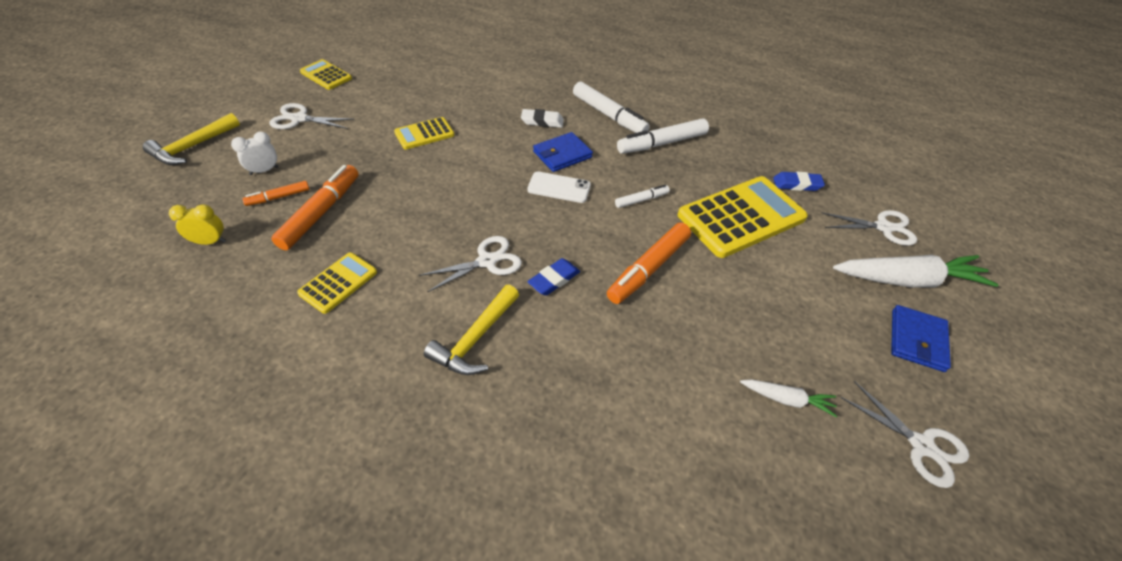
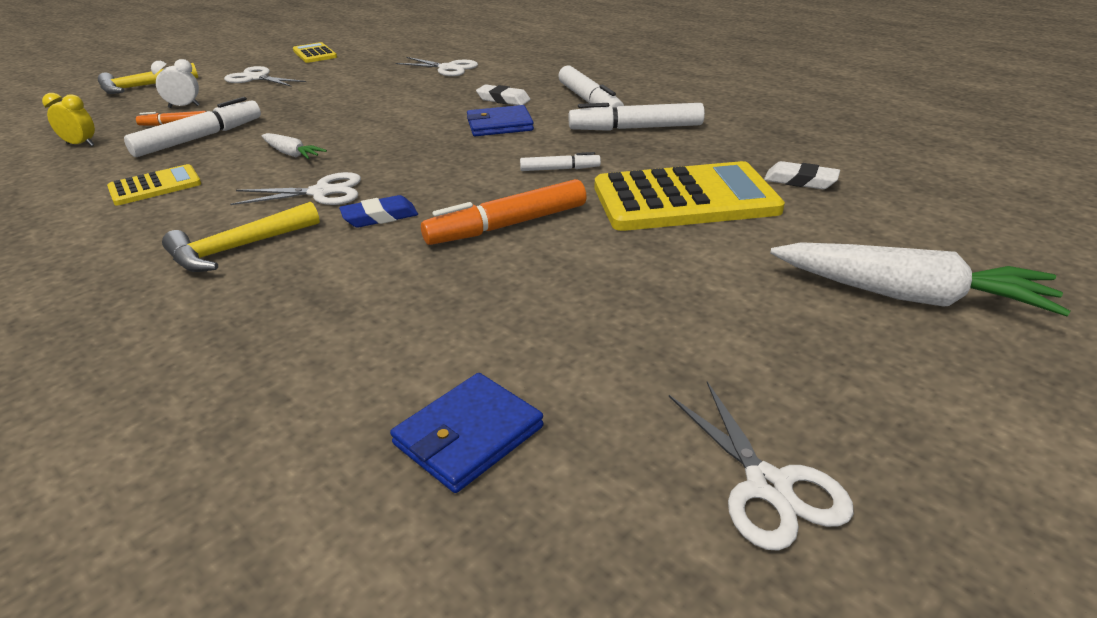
camera: 25 degrees right, 15 degrees down
(321, 213) = (199, 138): orange marker -> white marker
(424, 134) = (364, 97): yellow calculator -> none
(559, 188) = (467, 148): white phone -> none
(787, 399) = (579, 381): white carrot -> white carrot (292, 154)
(797, 184) = (800, 181): blue eraser -> white eraser
(883, 227) = (912, 237): white scissors -> white scissors (448, 68)
(917, 340) = (869, 363): blue wallet -> blue wallet (468, 435)

